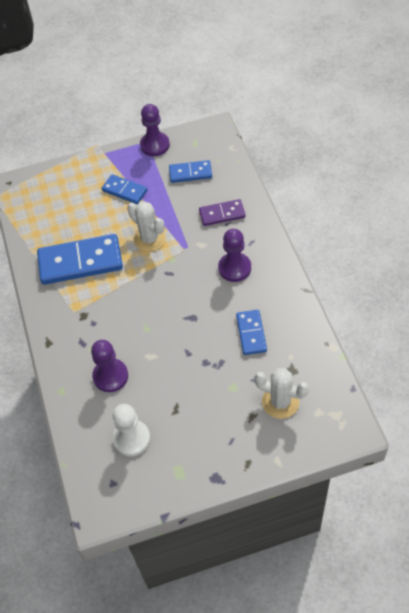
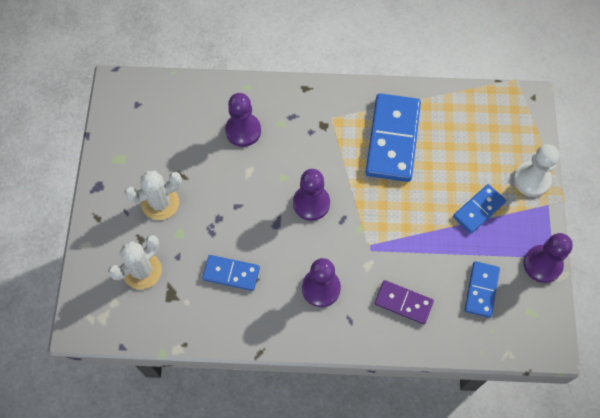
camera: 105 degrees right, 10 degrees up
(131, 438) = (170, 130): white pawn -> white pawn (531, 180)
(149, 239) = (397, 214): white cactus -> white cactus (160, 203)
(163, 299) = (311, 203): none -> purple pawn
(222, 214) = (403, 303): purple domino -> purple domino turned 75 degrees counterclockwise

